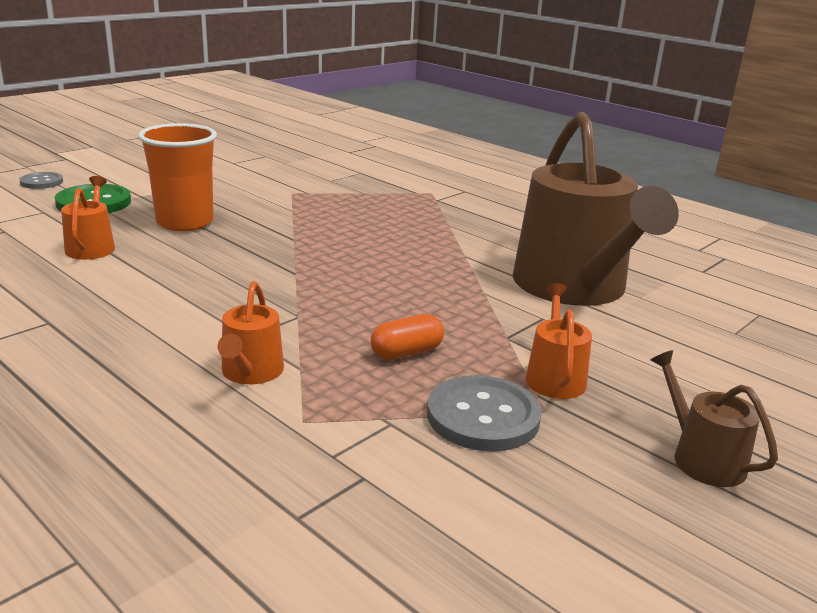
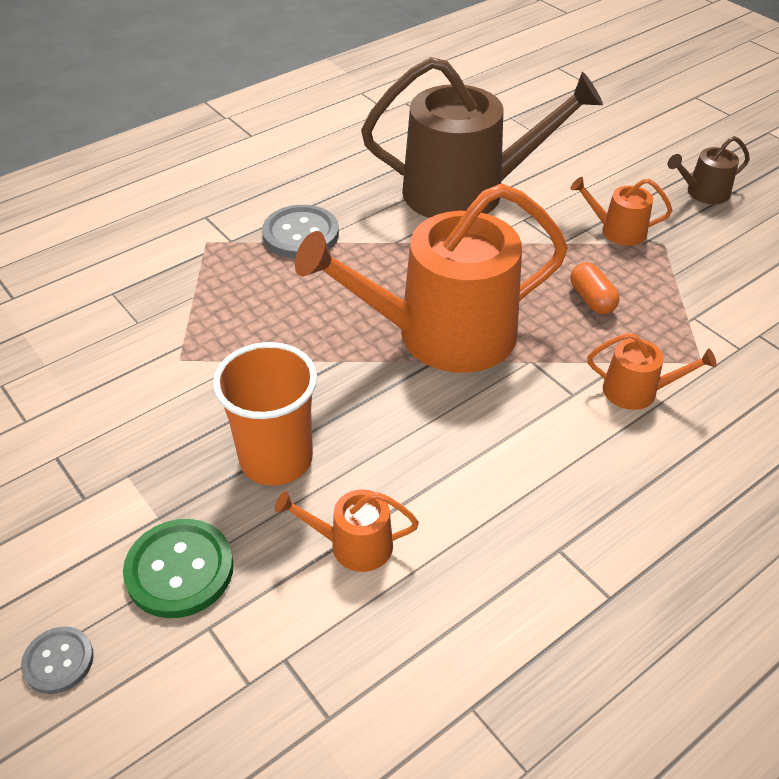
camera: 80 degrees left, 20 degrees up
(332, 276) = (442, 334): none -> orange watering can
(483, 416) = (676, 272): grey button -> grey button (301, 234)

